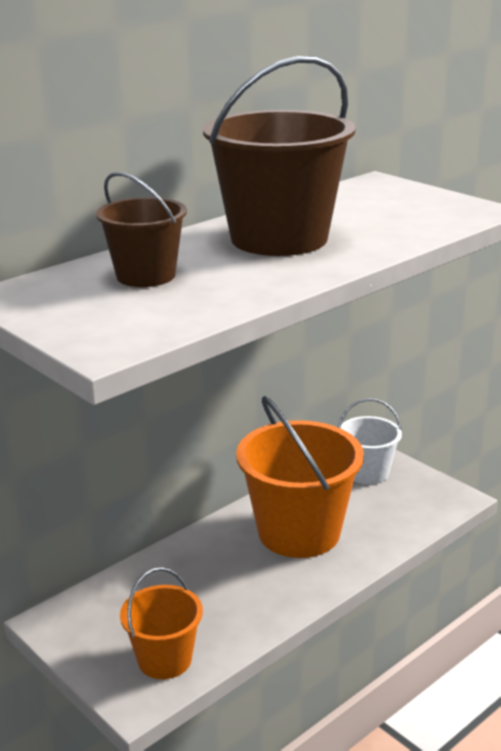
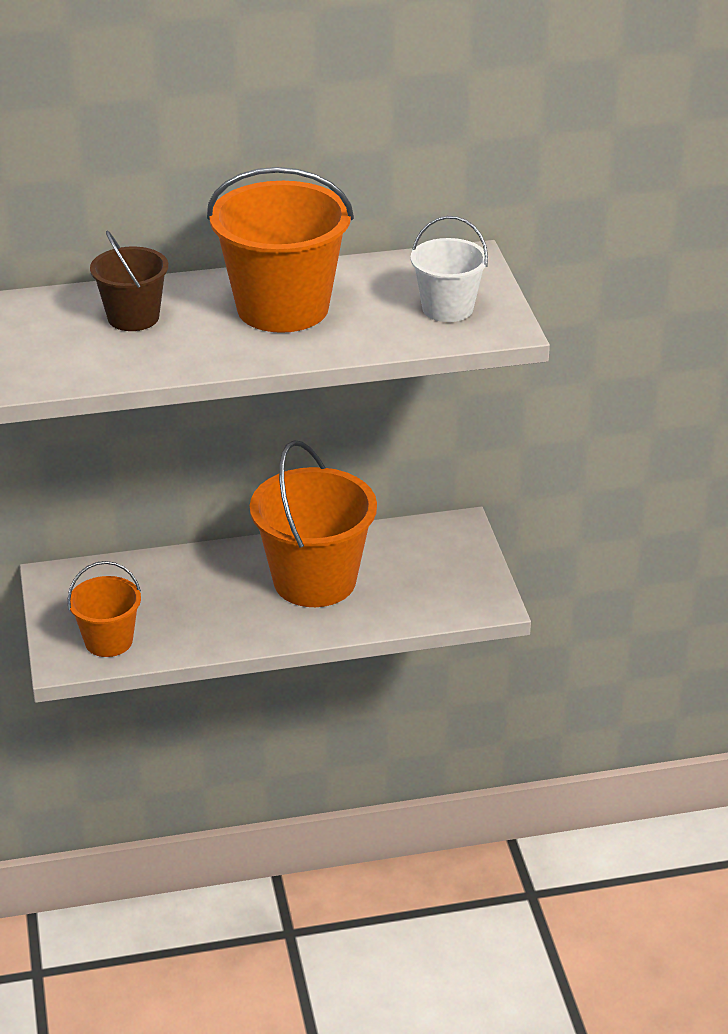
camera: 30 degrees right, 10 degrees up
(279, 238) = (283, 308): brown bucket -> orange bucket
(368, 473) = (438, 548): white bucket -> white bucket (447, 308)

